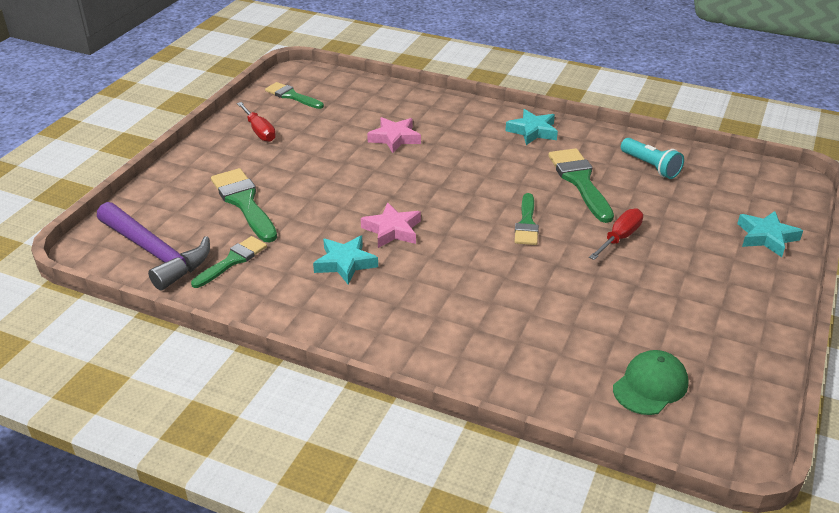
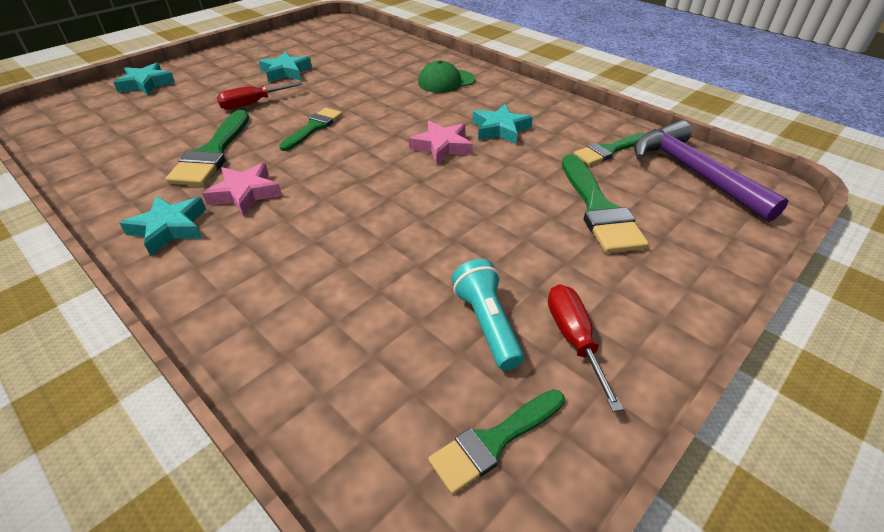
camera: 160 degrees left, 5 degrees up
(292, 96) = (494, 441): green brush -> green brush turned 90 degrees clockwise
(394, 138) = (361, 264): pink star -> pink star (245, 193)
(649, 294) = (286, 72): none -> turquoise star
(650, 166) = (122, 153): turquoise flashlight -> turquoise flashlight (486, 324)
(650, 385) = (346, 41): green cap -> green cap (446, 81)

